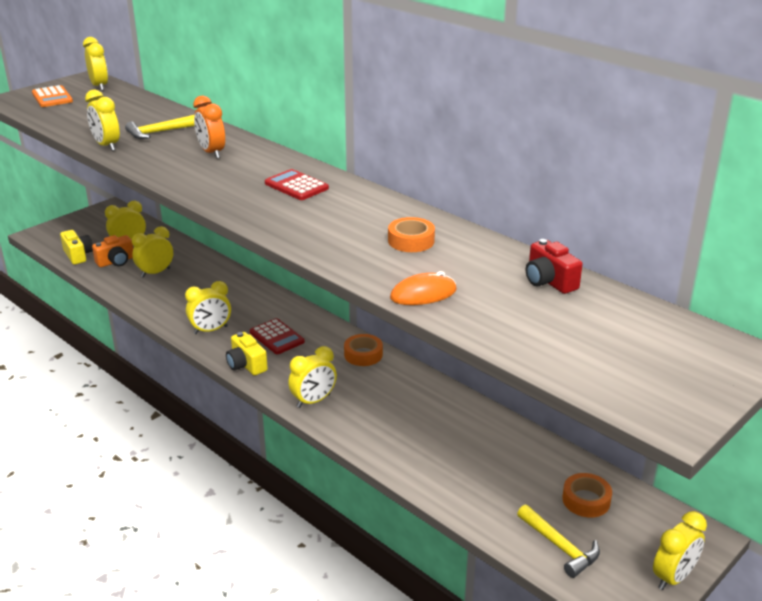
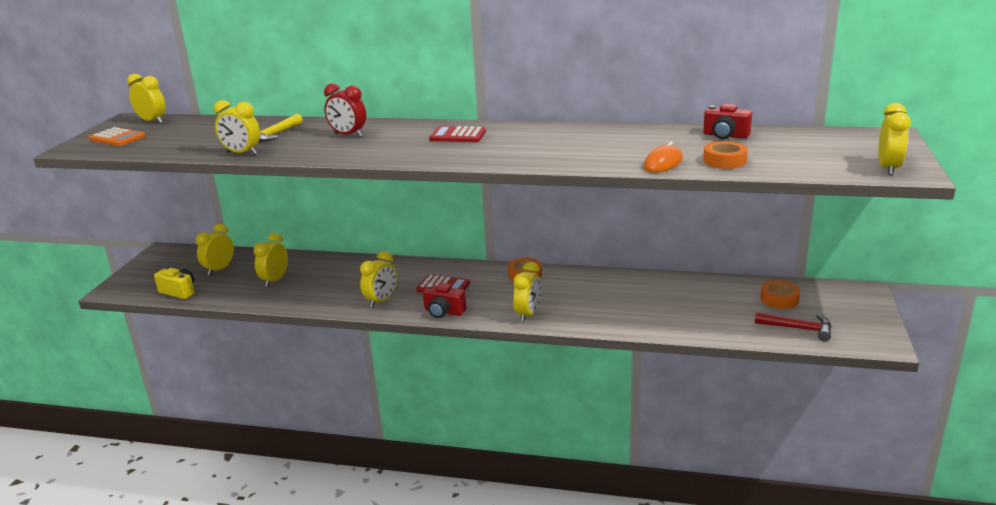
camera: 30 degrees left, 5 degrees down
(116, 262) = (225, 284): orange camera -> none
(211, 153) = (348, 135): orange clock -> red clock
(246, 365) = (444, 312): yellow camera -> red camera
(411, 241) = (600, 141): orange tape -> orange tape (724, 161)
(559, 546) = (798, 328): yellow hammer -> red hammer
(673, 577) = (877, 317): yellow clock -> yellow clock (888, 168)

